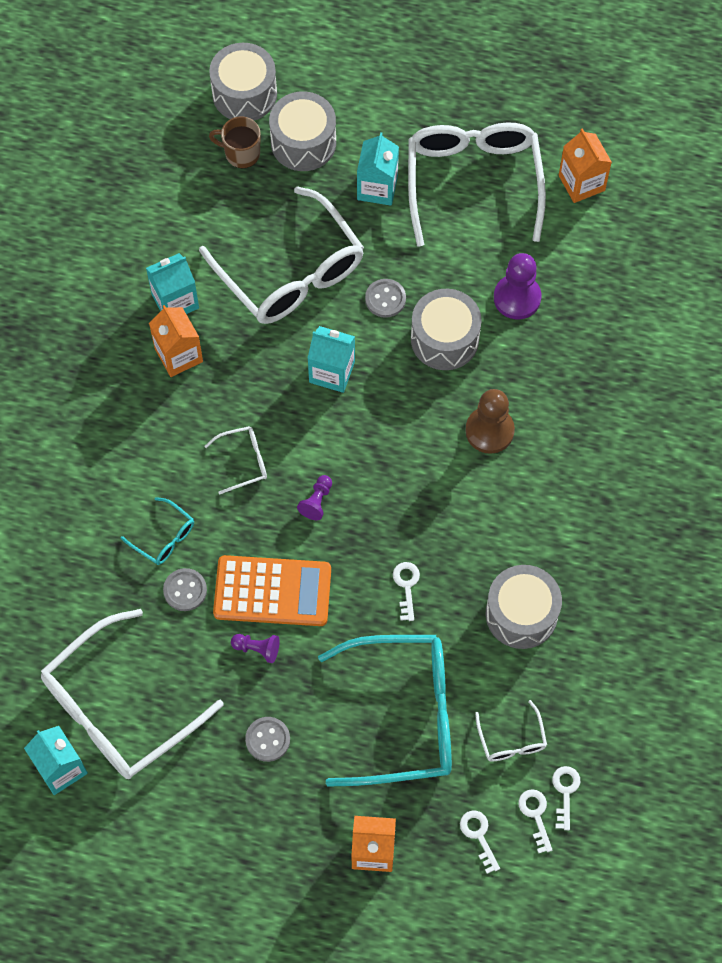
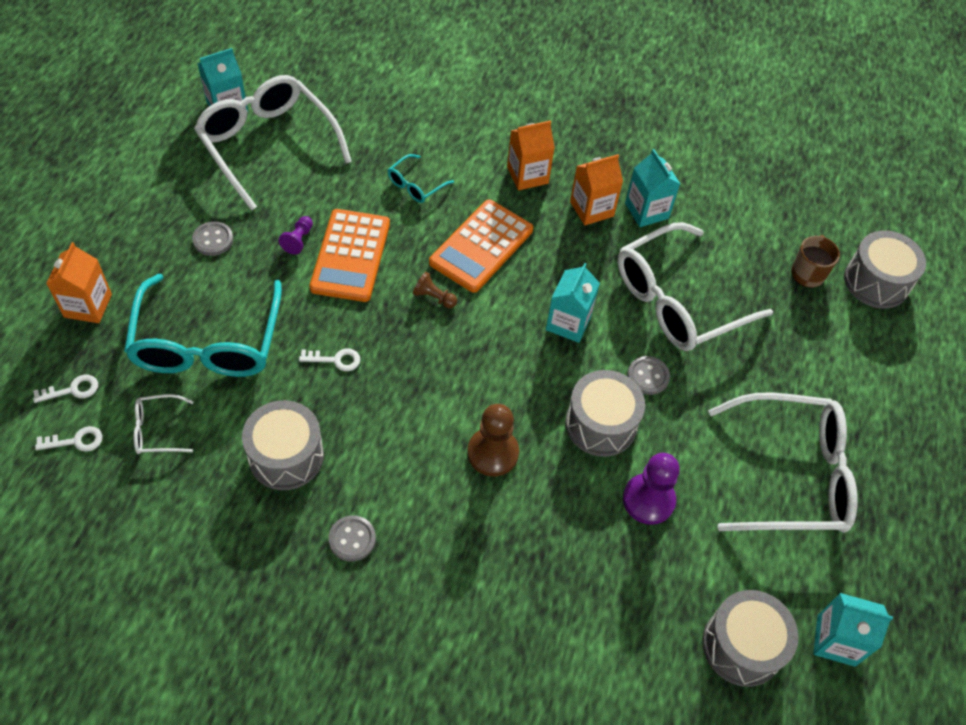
camera: 90 degrees right, 10 degrees down
(185, 590) = (363, 195): grey button -> grey button (352, 539)
(243, 461) = (481, 246): white glasses -> orange calculator
(303, 142) = (825, 325): grey drum -> grey drum (742, 646)
(317, 501) = (434, 297): purple pawn -> brown pawn
(377, 188) = (777, 383): turquoise carton -> turquoise carton (836, 640)
(565, 792) = (90, 471): white key -> none
(581, 183) = (798, 589): orange carton -> orange carton (527, 175)

